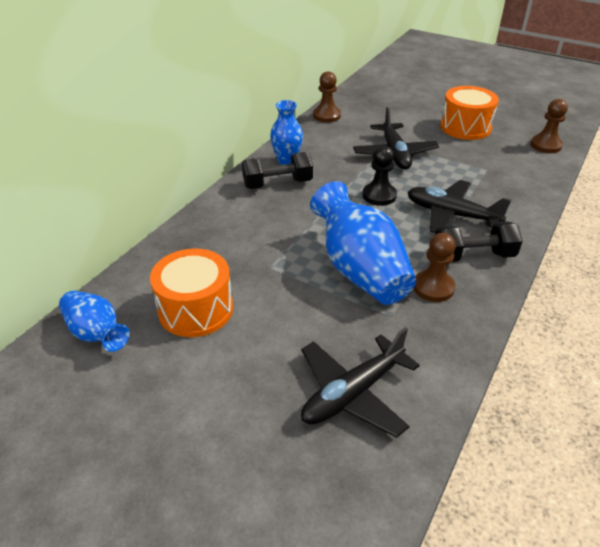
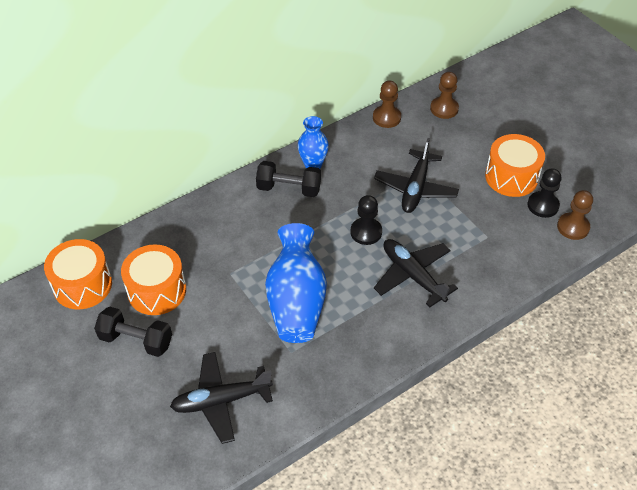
camera: 25 degrees right, 10 degrees up
(96, 333) = (82, 285): blue vase -> orange drum
(433, 287) = (341, 340): brown pawn -> brown pawn (444, 109)
(473, 256) = (397, 323): black dumbbell -> black dumbbell (136, 340)
(508, 138) = (543, 205): none -> black pawn

